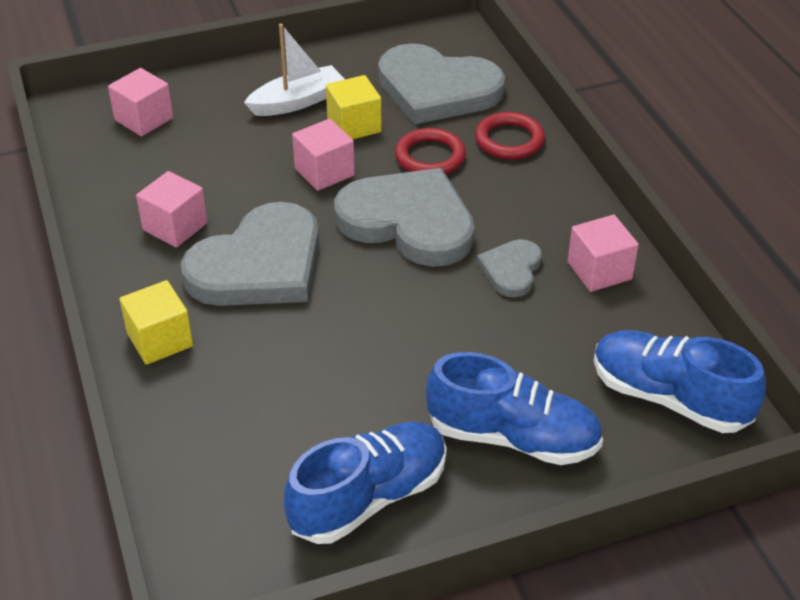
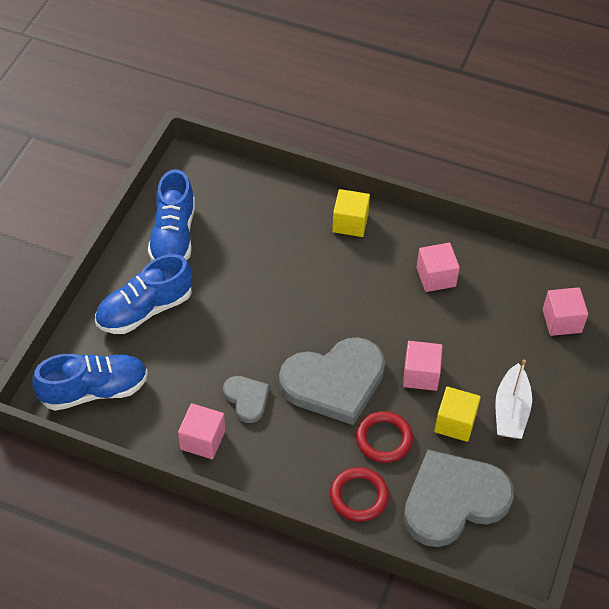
camera: 130 degrees right, 10 degrees up
(259, 265) = (366, 293): grey heart -> none

